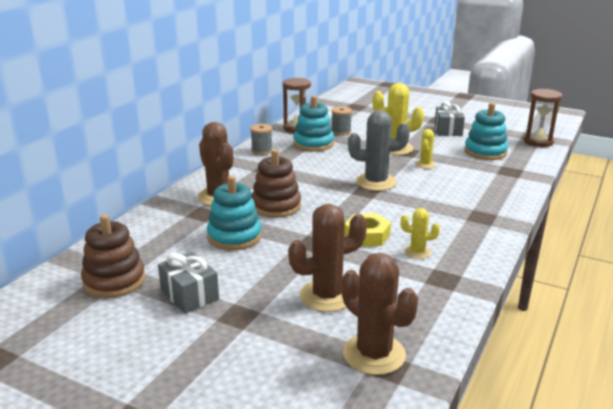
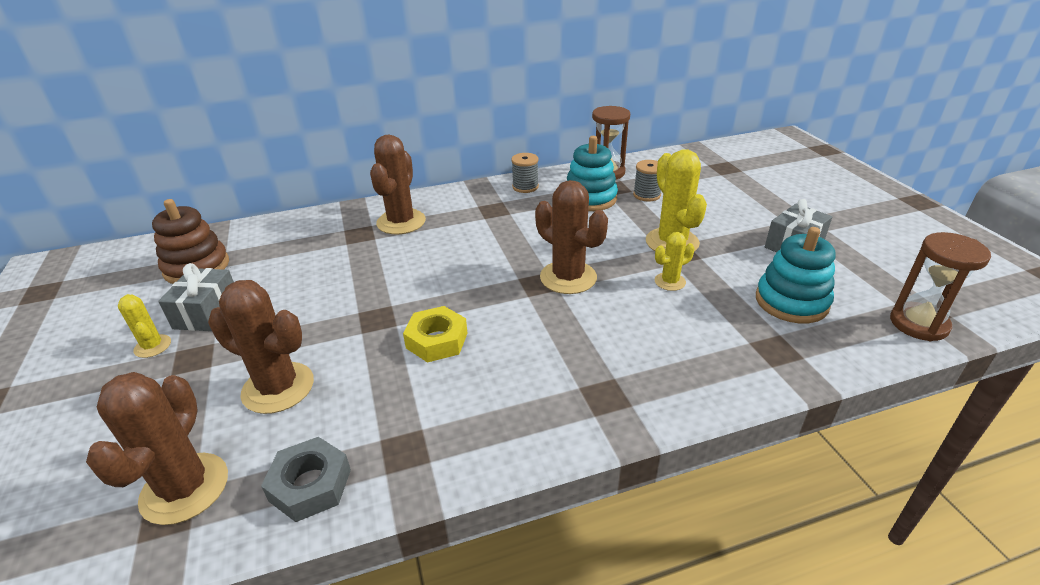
camera: 45 degrees right, 10 degrees up
(234, 237) = (336, 272): turquoise stacking toy -> none
(276, 206) = (424, 257): brown stacking toy -> none
(376, 182) = (568, 277): grey cactus -> brown cactus
(417, 252) = (444, 395): yellow cactus -> yellow cactus (152, 346)
(430, 313) = (310, 485): none -> grey nut

